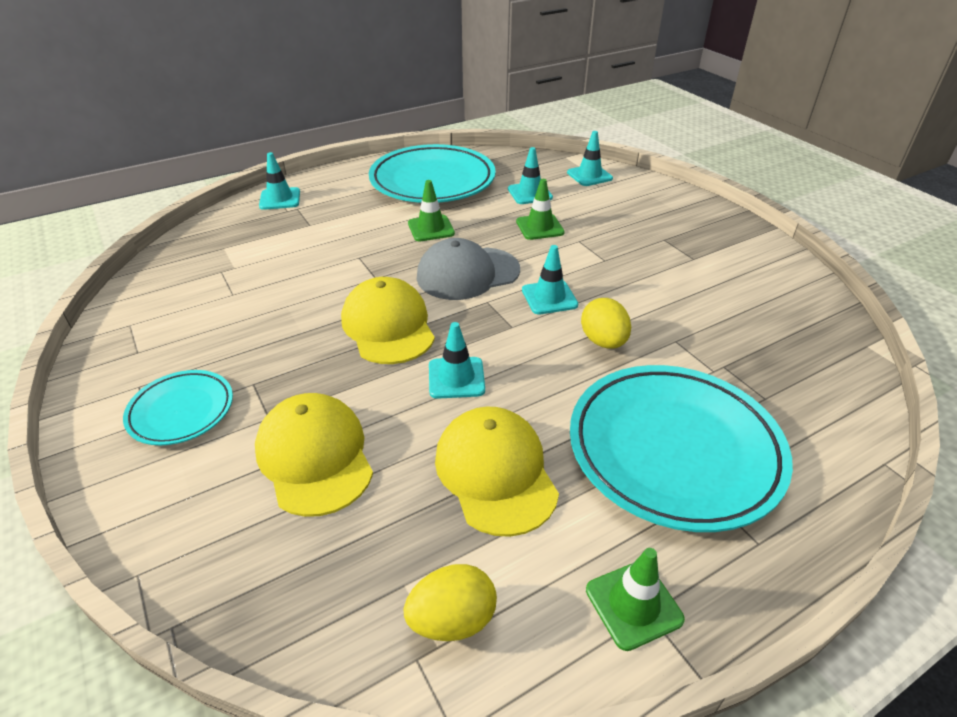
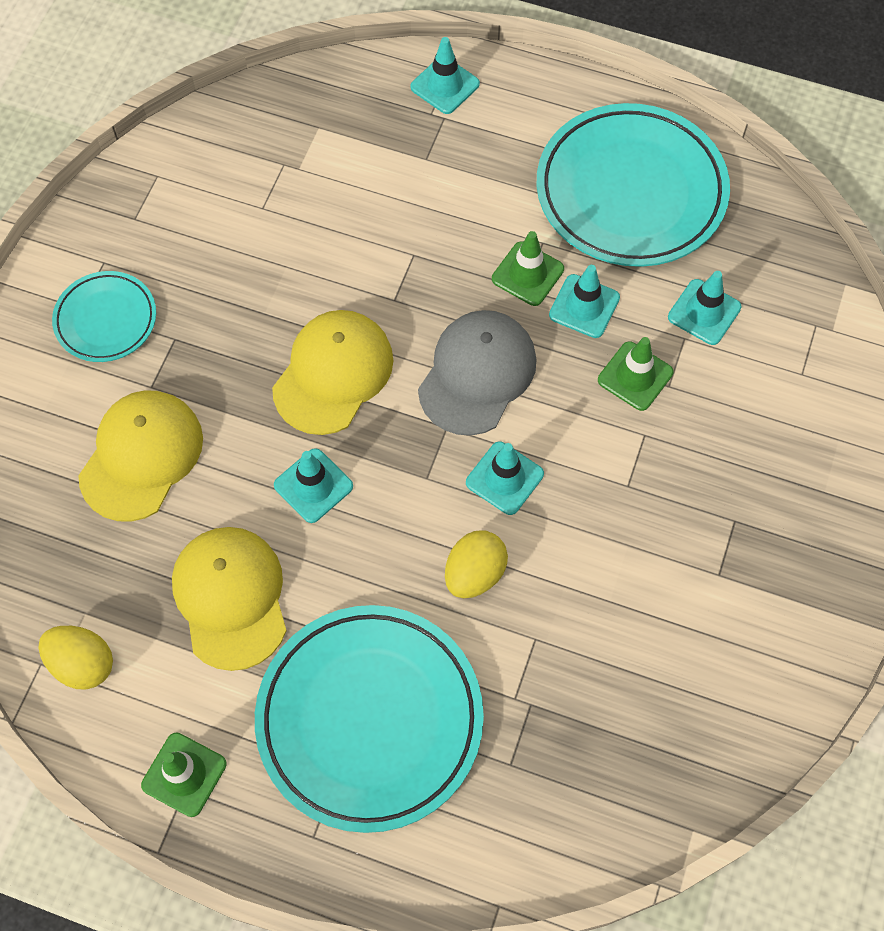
camera: 50 degrees right, 25 degrees up
(467, 273) = (477, 374): grey cap -> grey cap turned 90 degrees clockwise
(495, 472) = (231, 597): yellow cap -> yellow cap turned 45 degrees counterclockwise
(589, 175) = (819, 345): turquoise traffic cone -> turquoise traffic cone (584, 306)

